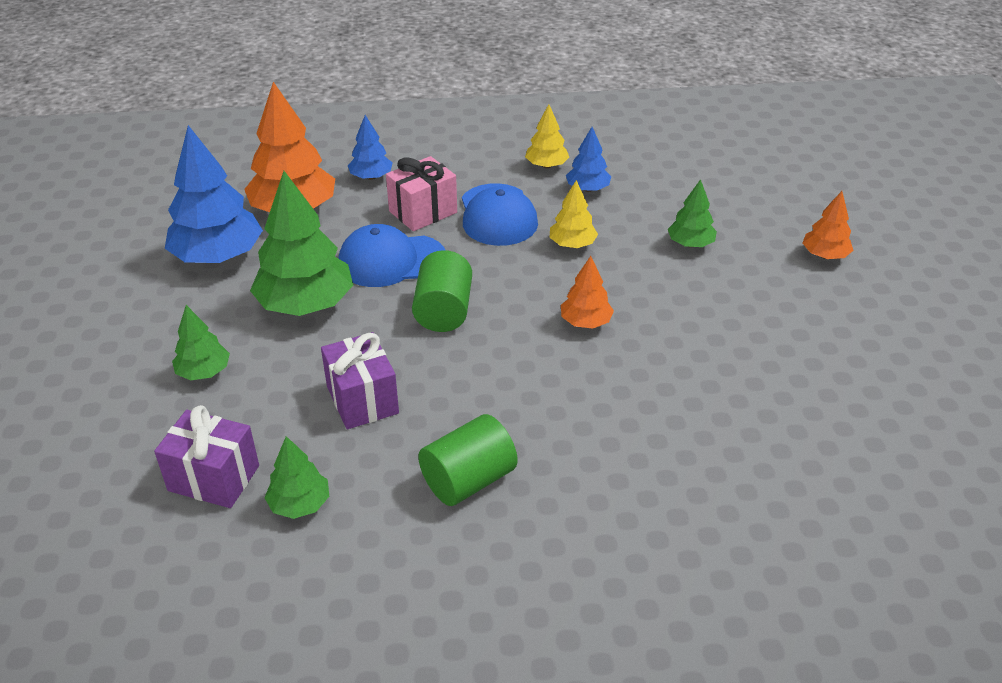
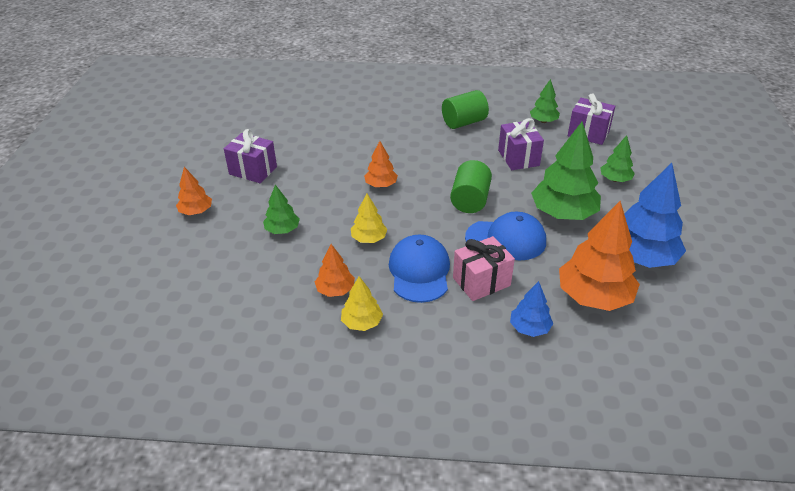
camera: 170 degrees left, 0 degrees up
(587, 189) = (335, 290): blue tree -> orange tree
(800, 326) = (253, 170): none -> purple gift

